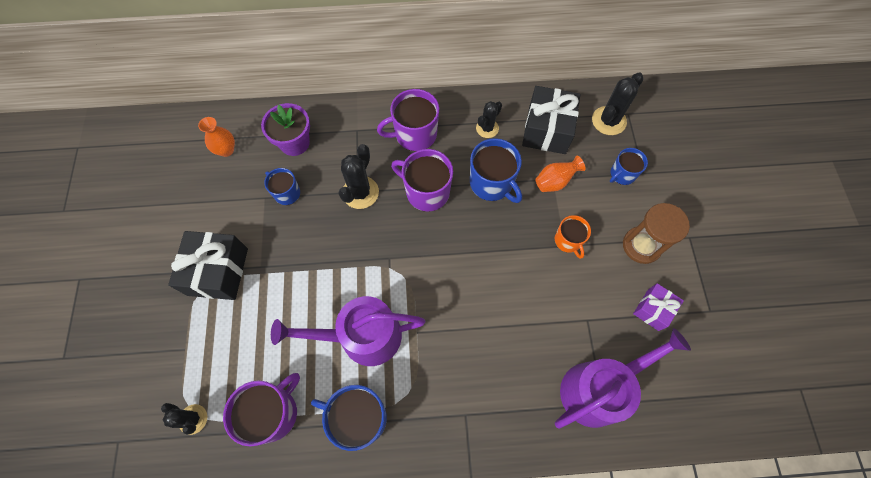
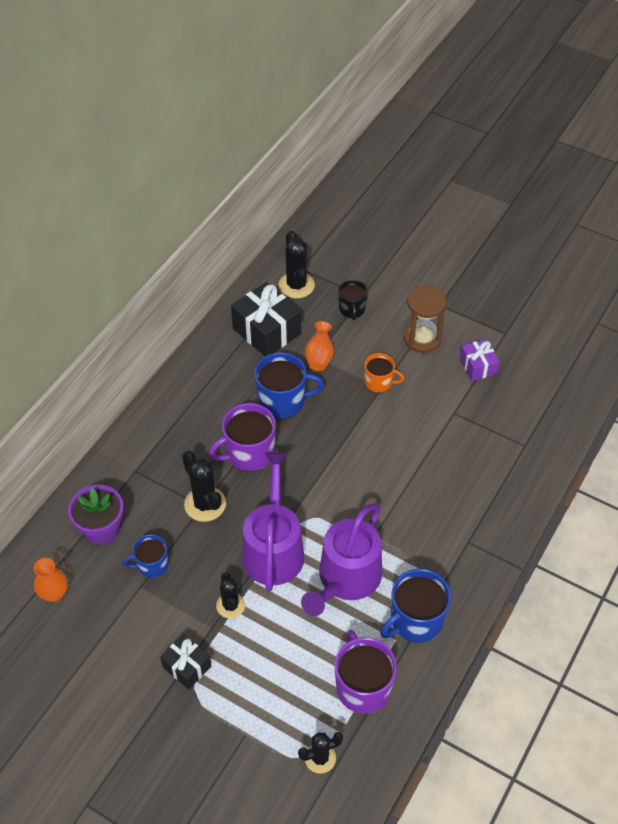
camera: 55 degrees left, 15 degrees down
(218, 271) = (187, 666): black gift -> black gift, size x0.57
(415, 134) = (182, 428): purple mug -> none
(487, 128) = (226, 371): black cactus -> black cactus (230, 605)
(598, 388) = (511, 440): purple watering can -> purple watering can (273, 549)
(622, 174) = (352, 309): blue mug -> black mug

